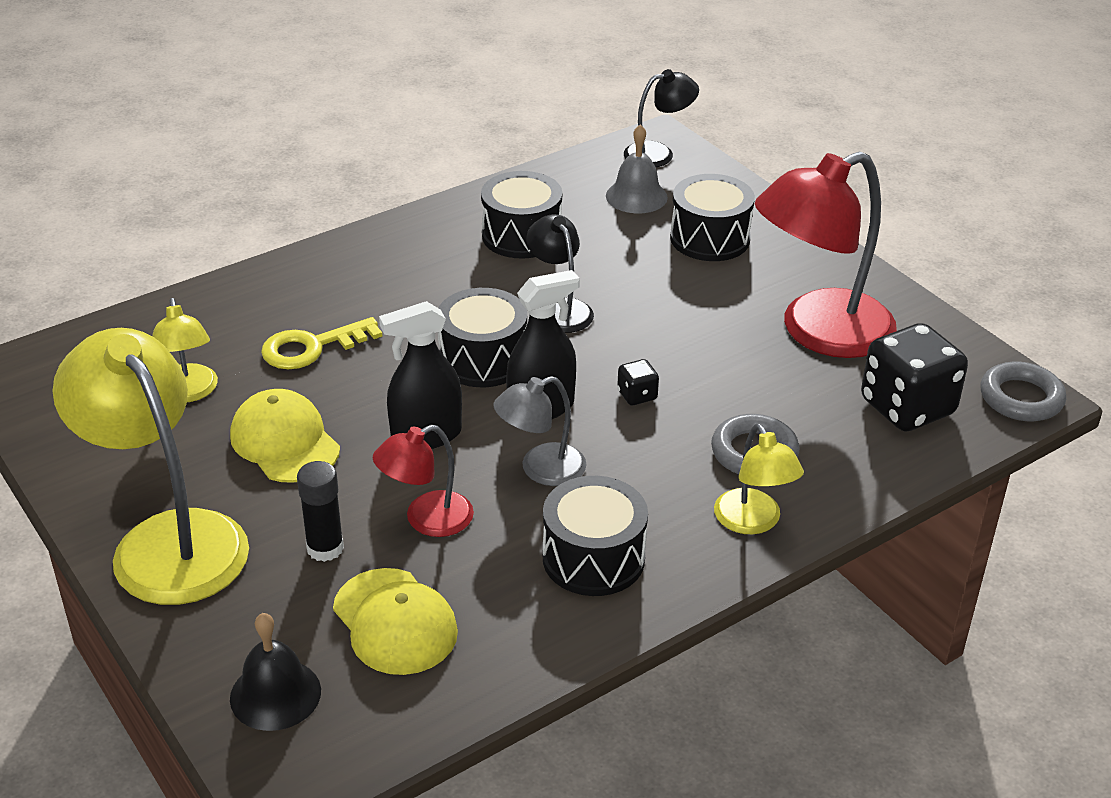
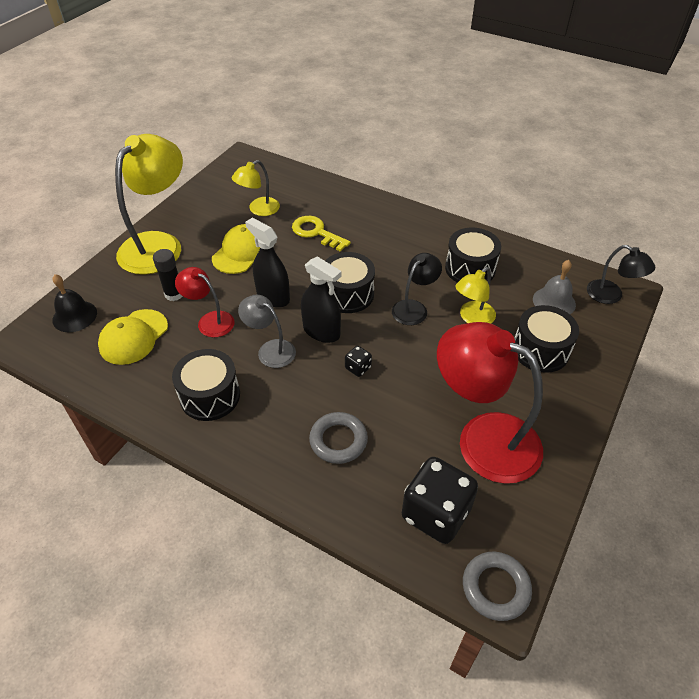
camera: 65 degrees right, 10 degrees up
(753, 522) = (274, 460): yellow lamp -> yellow lamp (472, 318)

